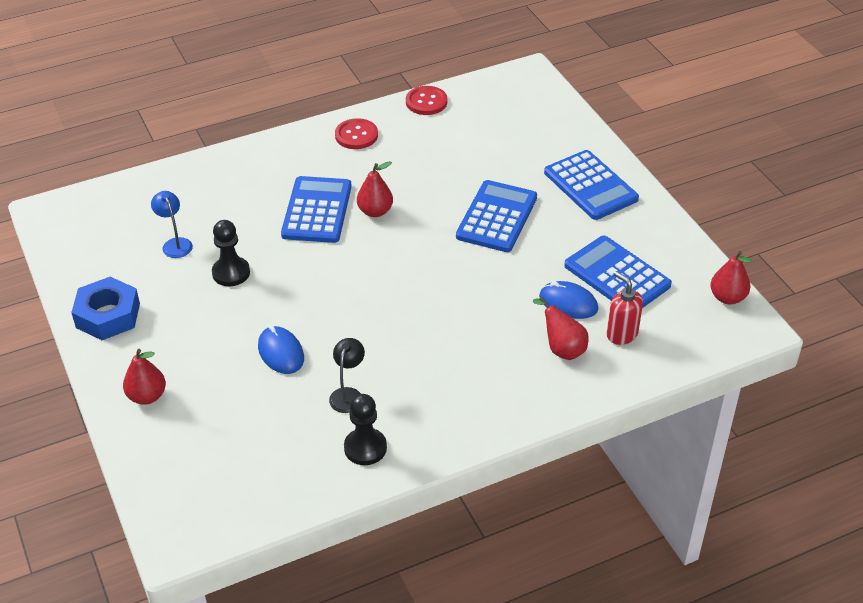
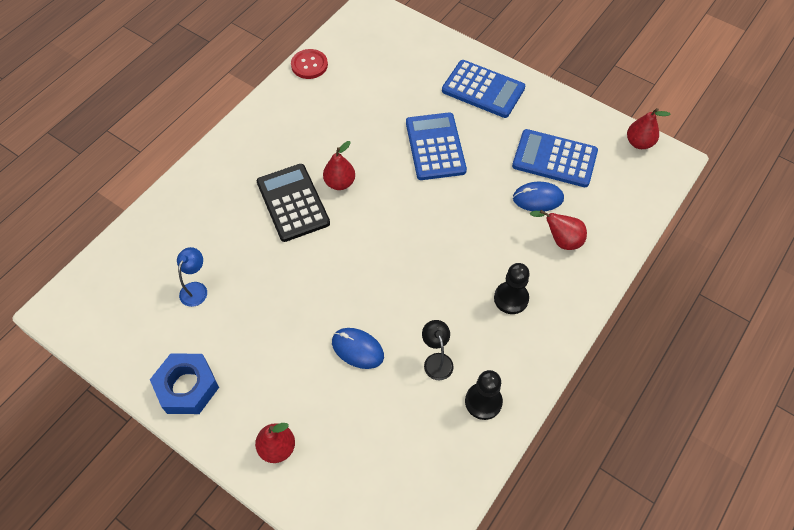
camera: 30 degrees left, 15 degrees up
(175, 243) = (196, 289): blue lamp -> blue lamp turned 75 degrees clockwise
(231, 273) = (264, 294): black pawn -> black pawn (511, 298)
(317, 210) = (293, 203): blue calculator -> black calculator
(356, 135) = (275, 119): red button -> none
(621, 334) = (592, 207): red soap dispenser -> none

